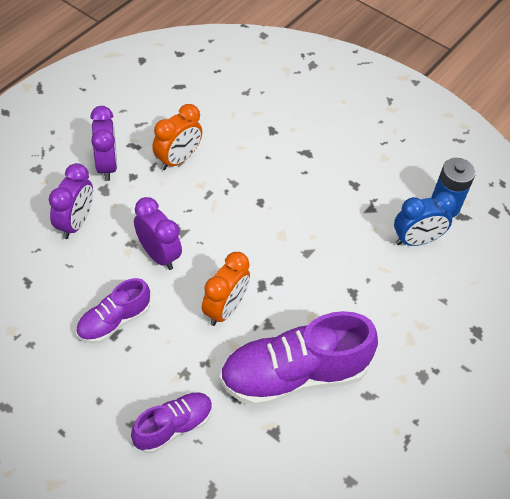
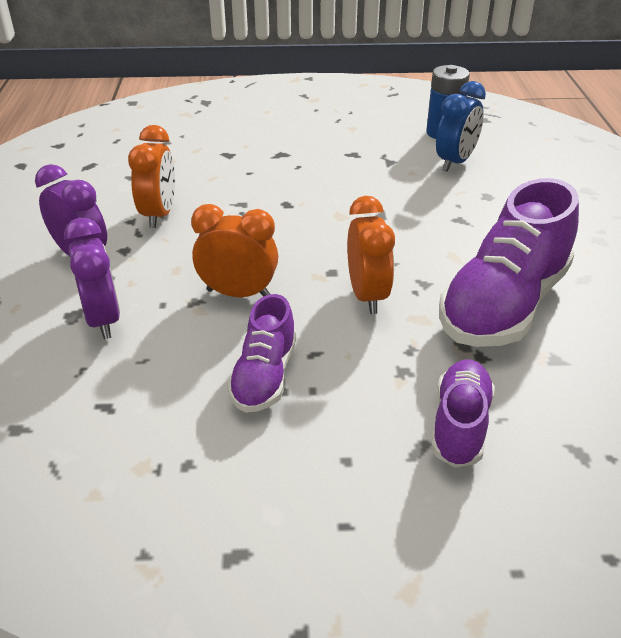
camera: 35 degrees left, 15 degrees down
(158, 255) = (238, 293): purple clock -> orange clock

